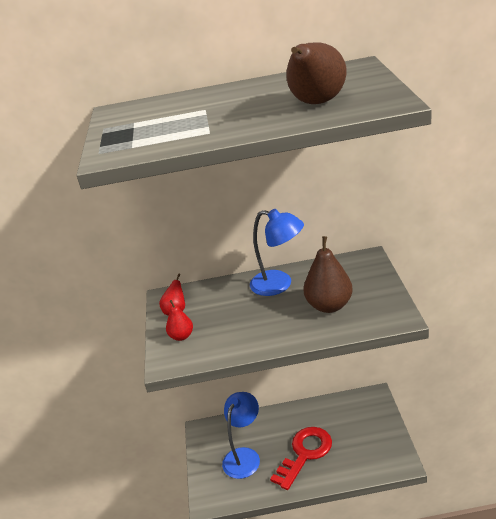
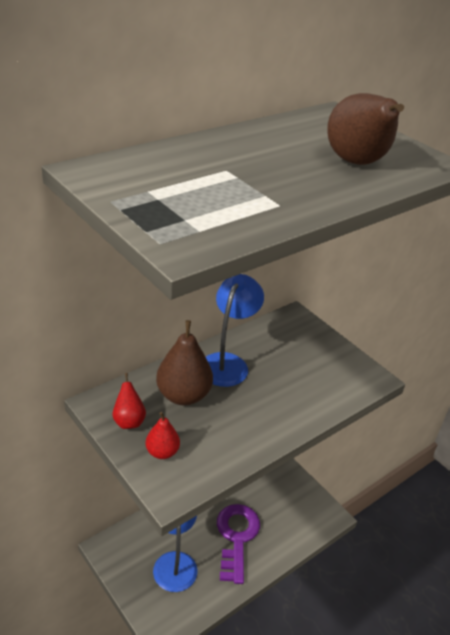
camera: 40 degrees left, 5 degrees up
(279, 284) = (227, 363): blue lamp -> blue lamp turned 60 degrees counterclockwise
(305, 453) = (236, 537): red key -> purple key
(329, 306) = (299, 378): brown pear -> brown pear (183, 395)

